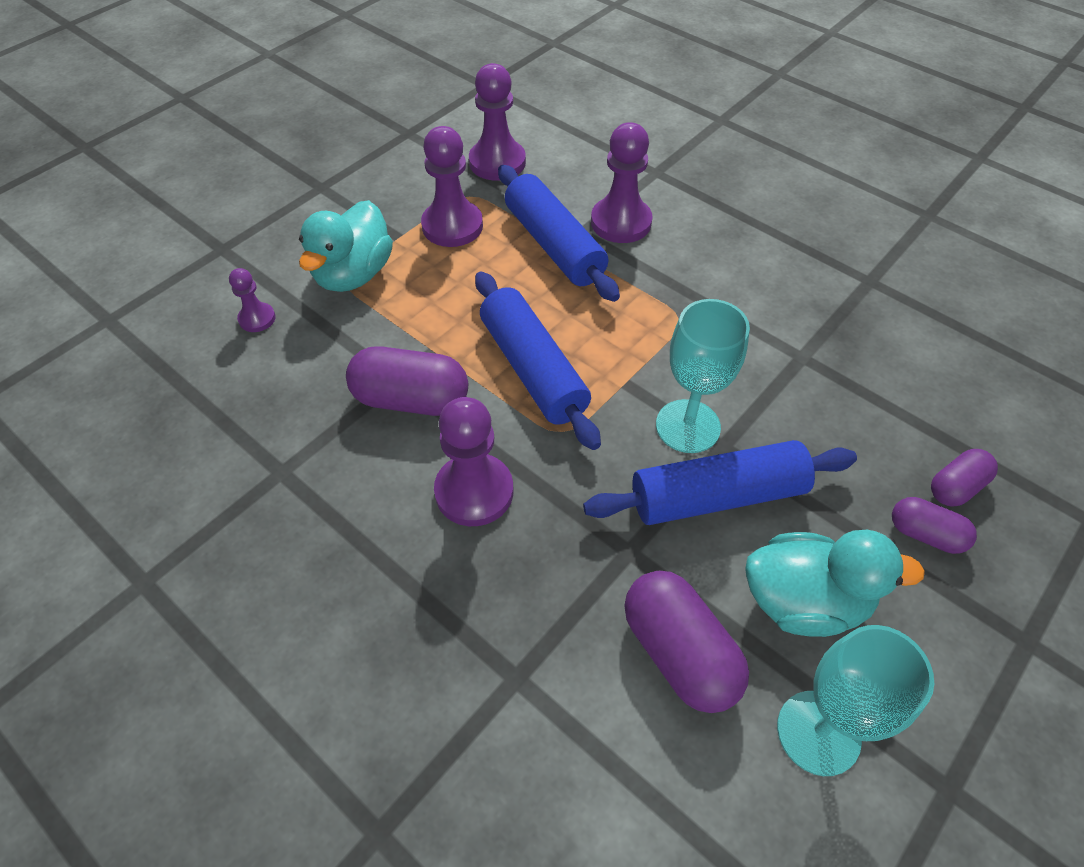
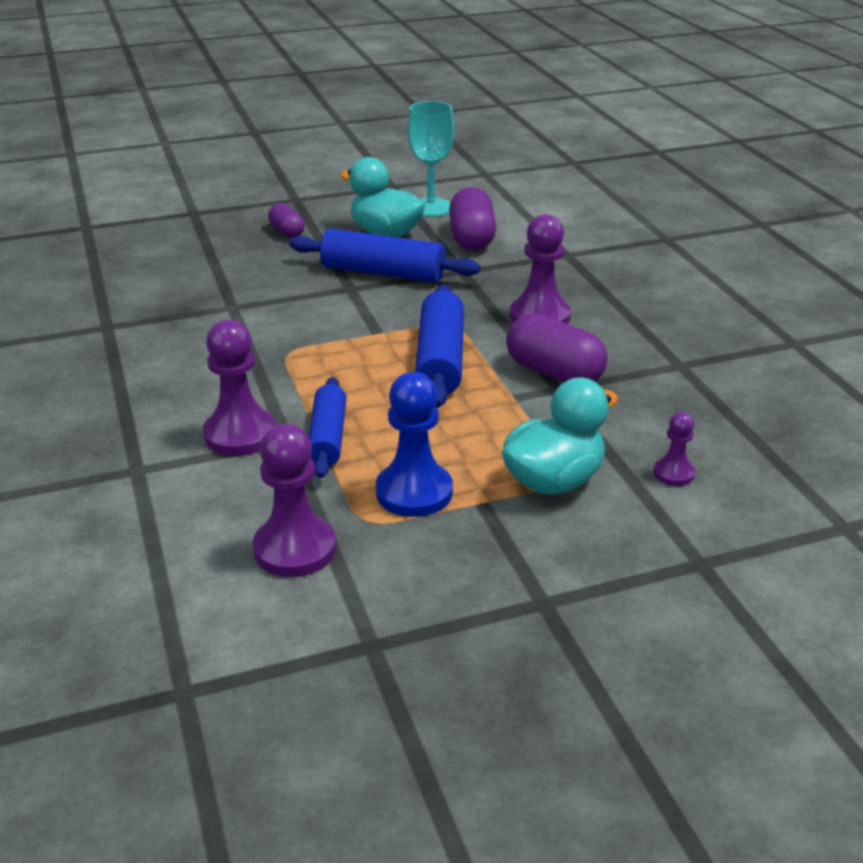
camera: 150 degrees left, 20 degrees down
(452, 226) = (414, 492): purple pawn -> blue pawn
(554, 245) = (327, 437): blue rolling pin -> blue rolling pin, size x0.66
(688, 426) = (361, 301): turquoise goblet -> none
(956, 487) = (240, 238): purple capsule -> none

